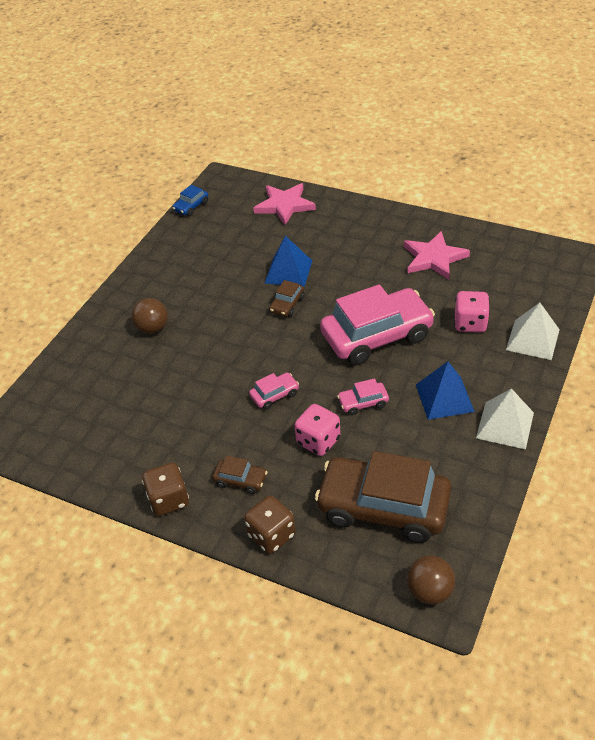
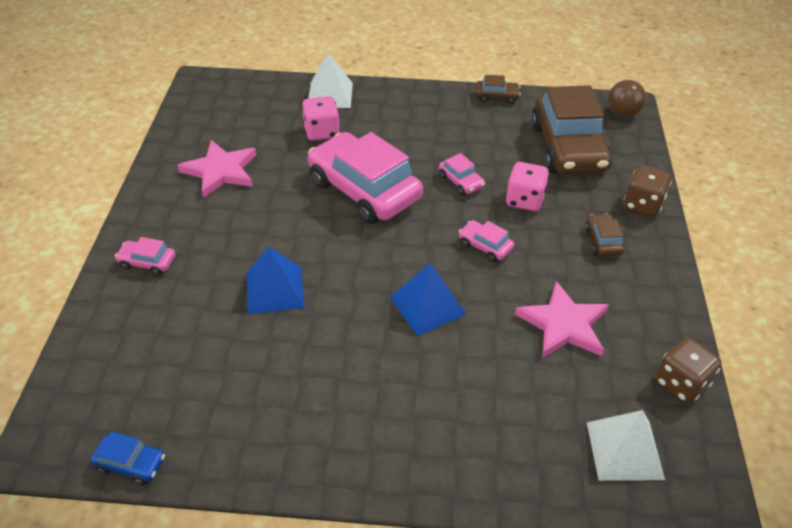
camera: 115 degrees left, 0 degrees up
(152, 328) = (433, 401): brown ball -> none
(168, 500) = (662, 287): brown dice -> brown dice (681, 383)
(284, 205) = (121, 335): pink star -> pink star (563, 324)
(287, 304) = (338, 274): brown car -> brown car (497, 96)
(344, 217) = (147, 262): none -> pink car
(444, 398) = (428, 134): blue pyramid -> blue pyramid (427, 306)
(505, 425) = (441, 98): white pyramid -> white pyramid (624, 450)

